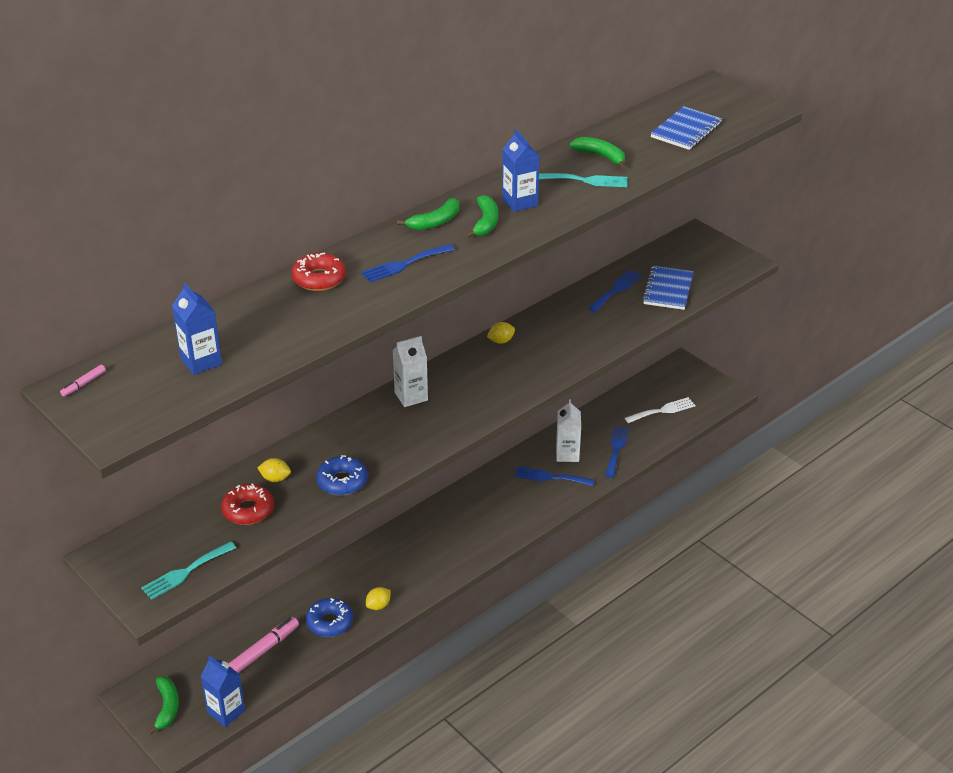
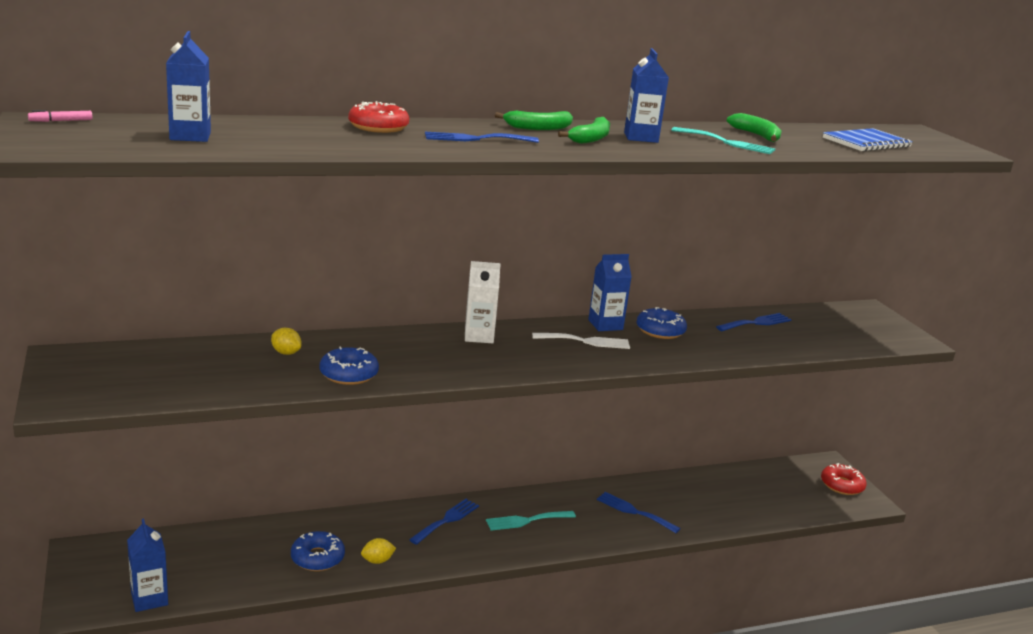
camera: 20 degrees right, 15 degrees down
(167, 707) = (99, 573): green banana -> none
(185, 572) = (121, 391): turquoise fork -> turquoise fork (526, 521)
(248, 510) = (234, 366): red donut -> red donut (842, 485)
(265, 649) = (235, 558): pink marker -> none
(501, 341) = (605, 325): yellow lemon -> blue carton
(547, 330) = (660, 330): none -> blue donut
(567, 454) = (664, 498): white carton -> none
(616, 449) = (720, 510): blue fork -> blue fork (447, 520)
(662, 410) = (789, 494): white fork -> white fork (585, 341)
(668, 289) = (814, 337): blue notebook -> none

